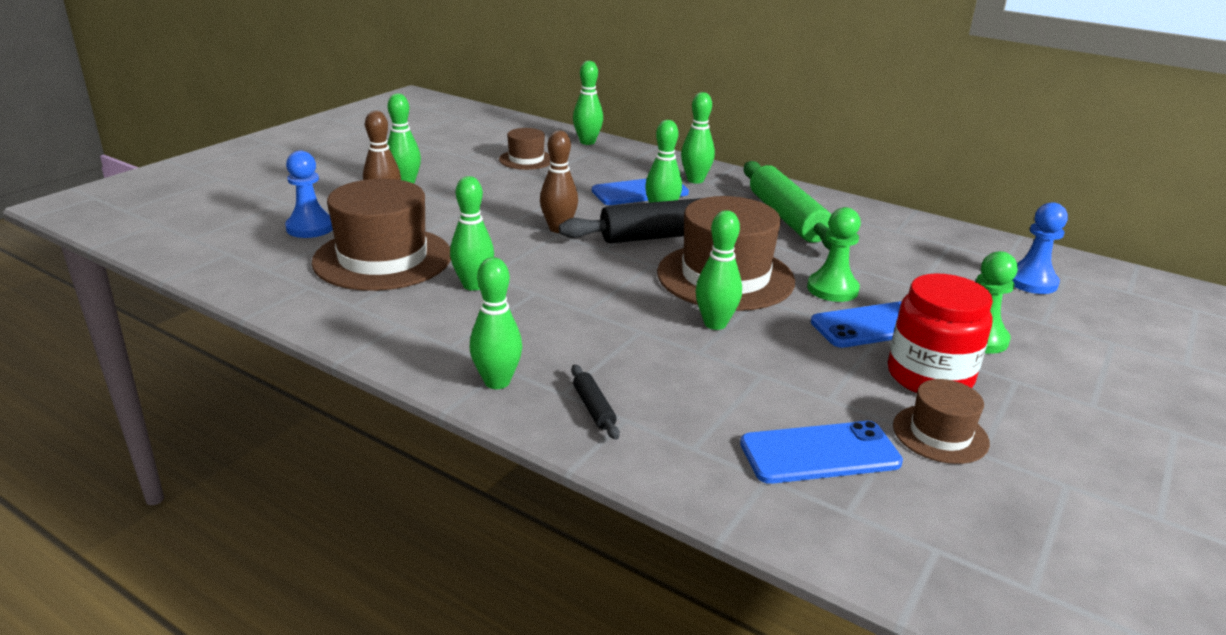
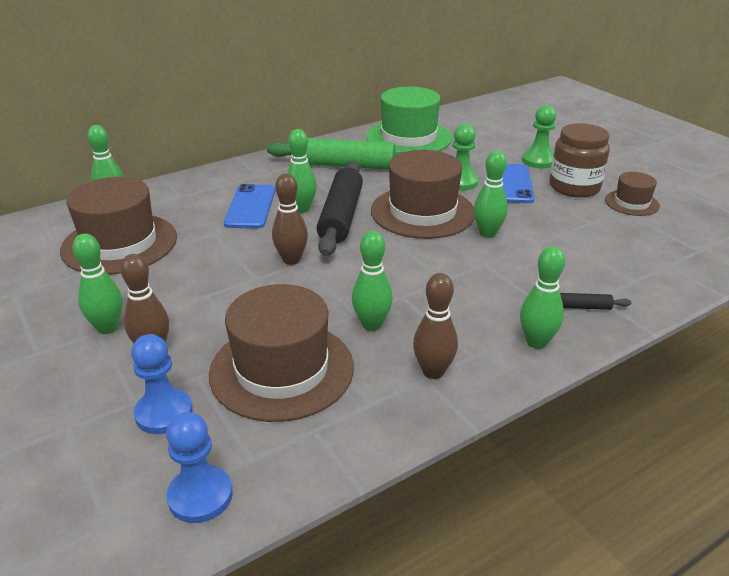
camera: 65 degrees left, 5 degrees up
(413, 328) = (433, 371): none -> brown bowling pin
(526, 160) = (119, 243): brown hat -> brown hat, size x1.94
(695, 180) = (249, 179): green bowling pin -> none
(820, 453) = (645, 242): blue phone -> none
(914, 239) = (409, 137): none -> green hat
(929, 376) = (574, 187): red jar -> brown jar
(1031, 282) = (482, 127): blue pawn -> blue pawn (200, 496)

